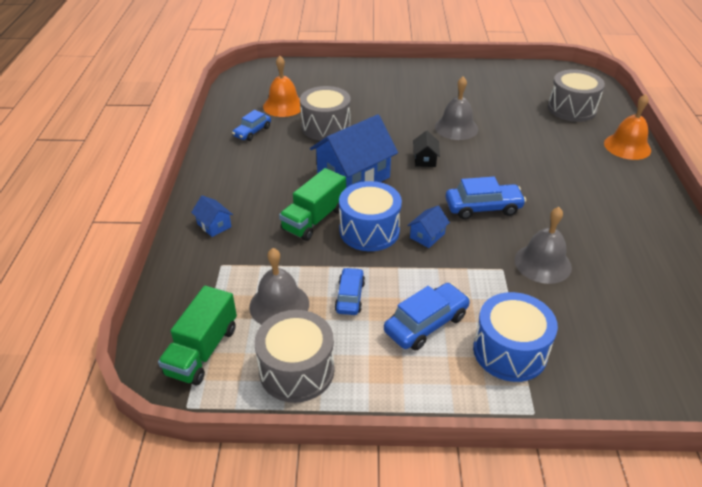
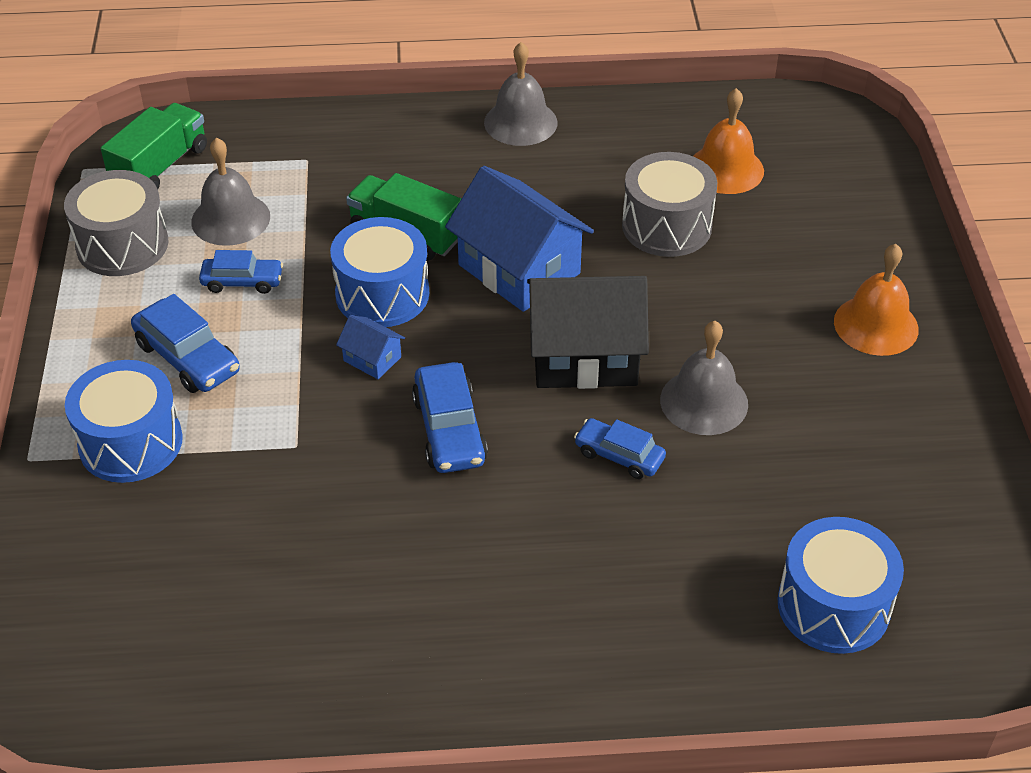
camera: 85 degrees right, 5 degrees up
(202, 351) = (160, 167): green truck -> green truck turned 105 degrees clockwise
(214, 225) = (387, 141): blue house -> none
(252, 132) = (632, 144): blue car -> blue car (619, 455)
(425, 159) = (584, 356): black house -> black house, size x2.24
(542, 263) = (308, 497): grey bell -> grey bell (520, 122)
(571, 109) = (833, 606): grey drum -> blue drum
(627, 146) = (690, 687): orange bell -> orange bell (876, 325)

